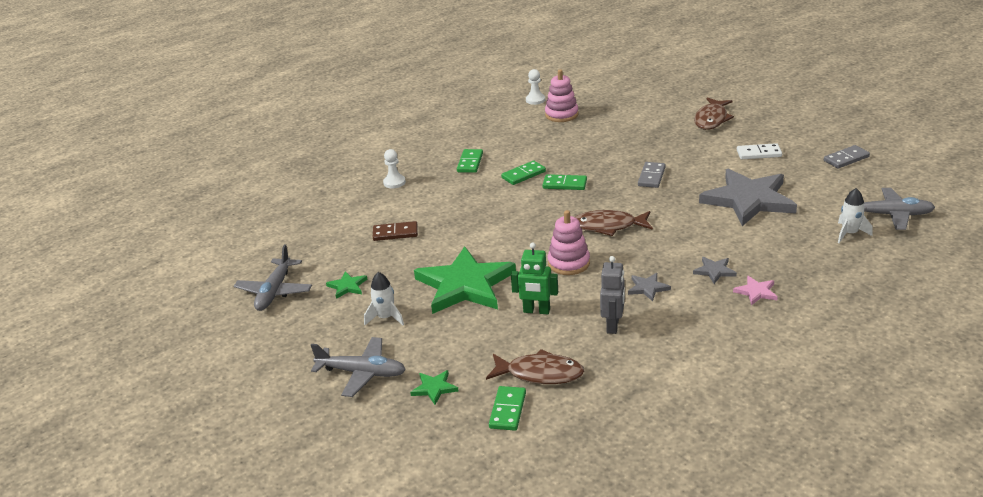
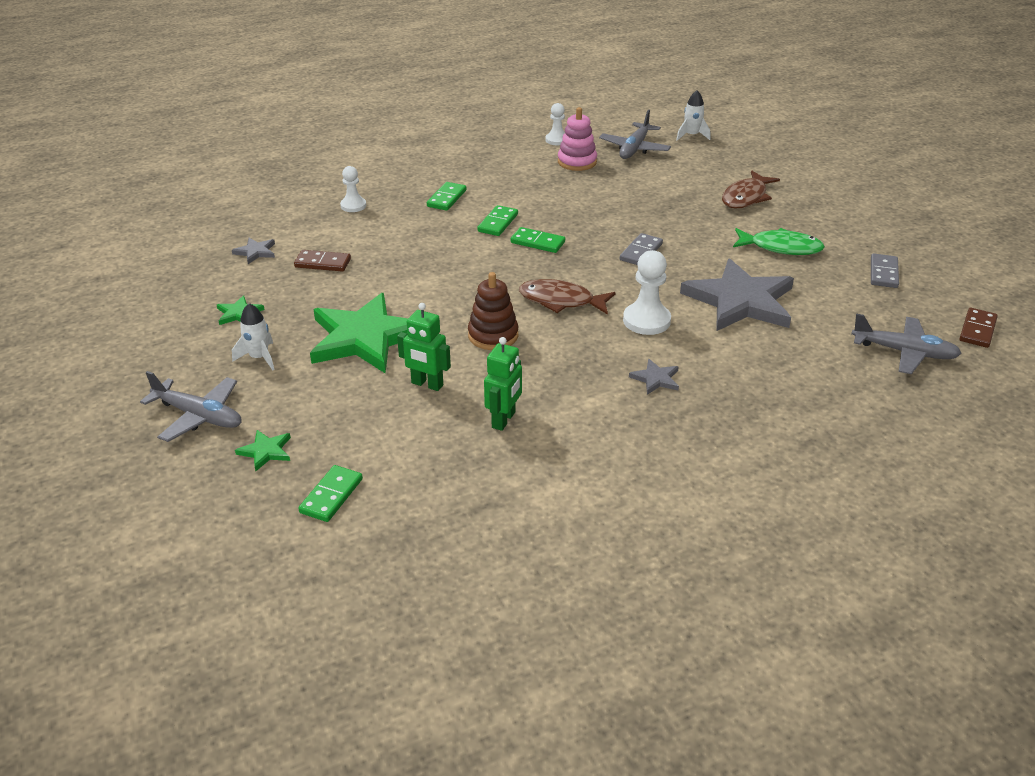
camera: 10 degrees right, 5 degrees up
(274, 291) = (160, 304): grey plane -> grey plane (634, 148)
(523, 175) = (498, 223): green domino -> green domino turned 45 degrees counterclockwise
(540, 373) = (391, 460): brown fish -> none
(568, 263) = (493, 335): pink stacking toy -> brown stacking toy
(613, 325) = (504, 420): grey robot -> green robot
(648, 288) = (567, 383): grey star -> grey star (256, 252)
(684, 229) = (646, 321): none -> white pawn
(756, 292) = (692, 414): pink star -> none
(759, 153) = (781, 247): white domino -> green fish
(846, 159) = (883, 273): grey domino -> grey domino turned 60 degrees counterclockwise
(849, 233) = (842, 365): white rocket -> white rocket (691, 135)
(936, 188) = (977, 330): none -> brown domino

